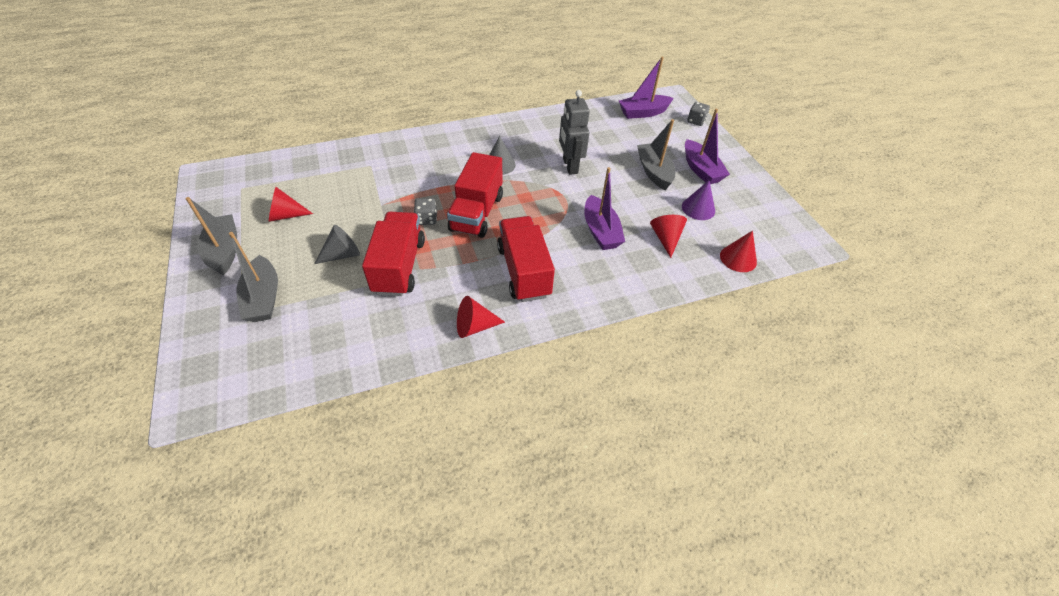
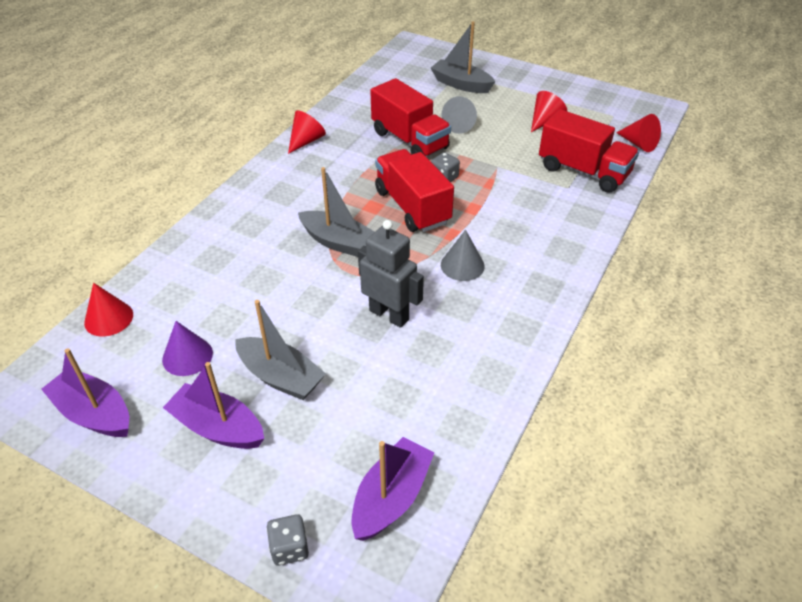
camera: 140 degrees right, 5 degrees down
(224, 251) = (534, 87): grey boat -> grey boat (338, 242)
(524, 271) = (312, 189): red truck -> red truck (583, 171)
(600, 231) = (279, 260): purple boat -> purple boat (94, 413)
(666, 239) = (204, 293): red cone -> red cone (638, 144)

